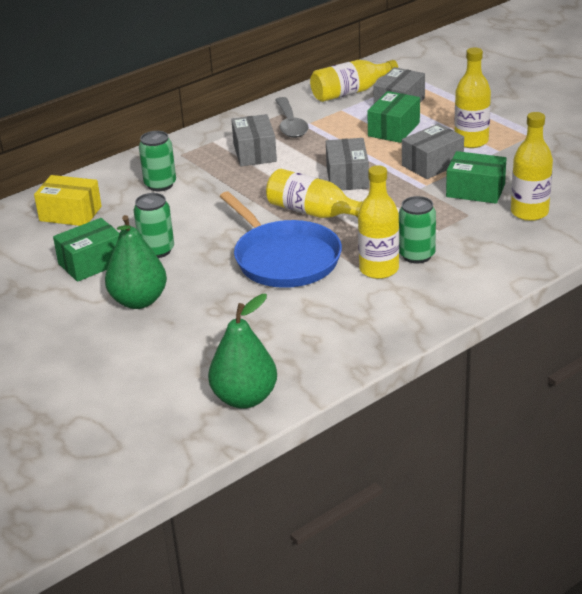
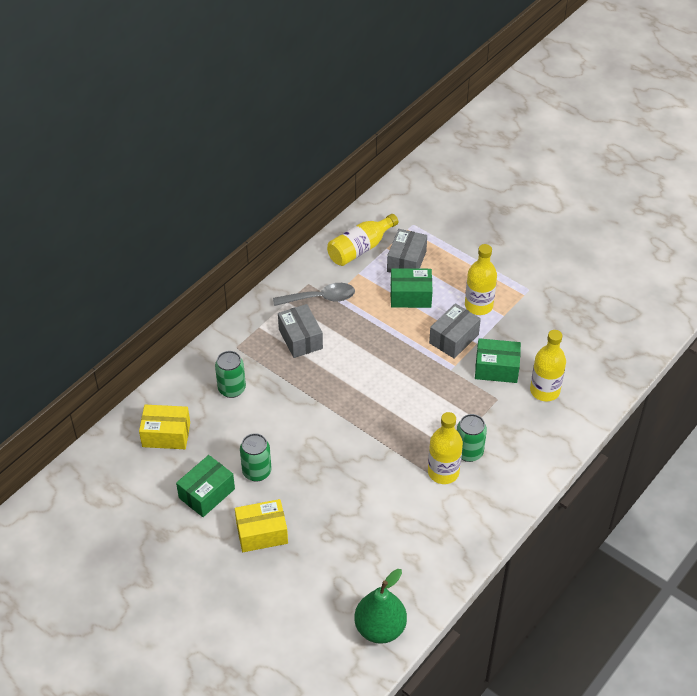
camera: 15 degrees left, 15 degrees up
(139, 301) = (262, 533): green pear -> yellow box
(284, 259) = (364, 469): blue pan -> none
(290, 125) = (320, 298): grey spoon -> grey spoon turned 75 degrees counterclockwise
(313, 212) = (372, 410): yellow bottle -> none
(347, 177) = (388, 363): grey box -> none
(394, 129) = (410, 296): green box -> green box turned 75 degrees clockwise

